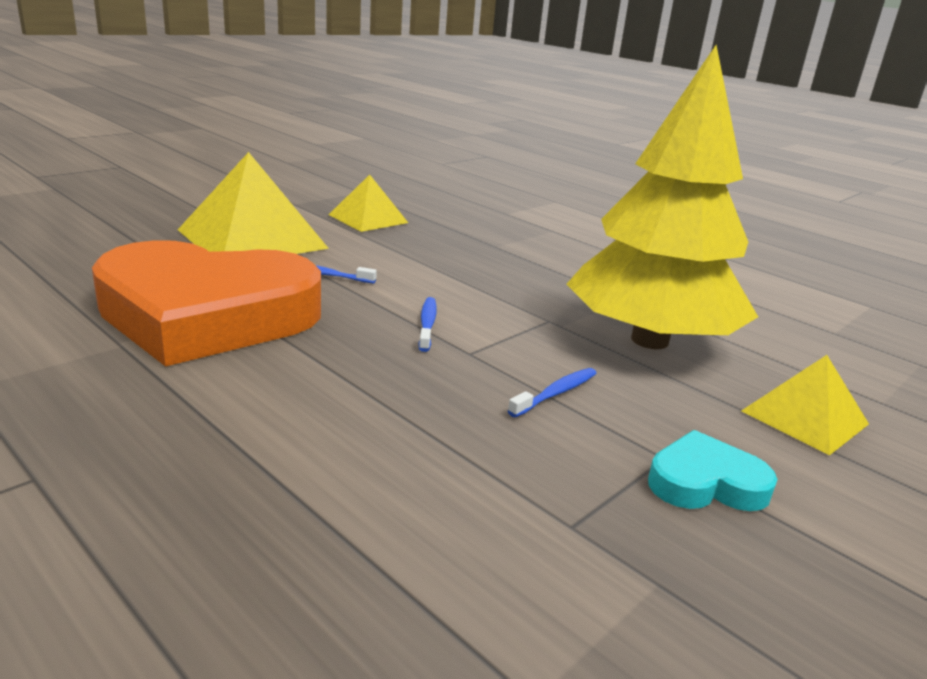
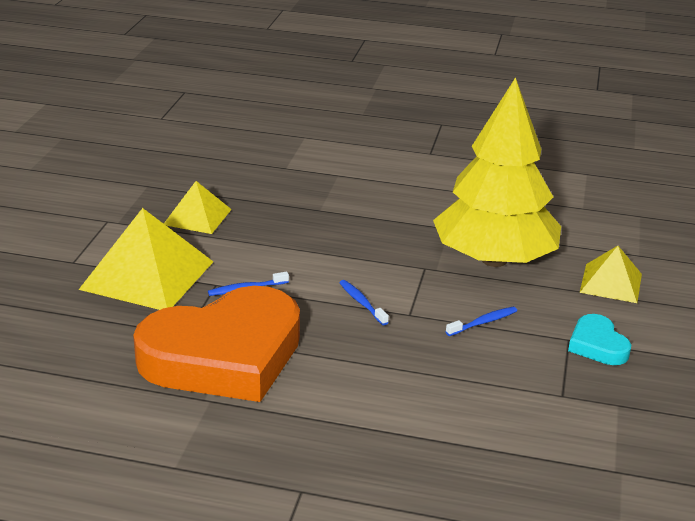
camera: 30 degrees left, 5 degrees up
(556, 393) = (483, 322): blue toothbrush -> blue toothbrush turned 45 degrees clockwise
(705, 482) = (597, 345): turquoise heart -> turquoise heart turned 75 degrees counterclockwise

